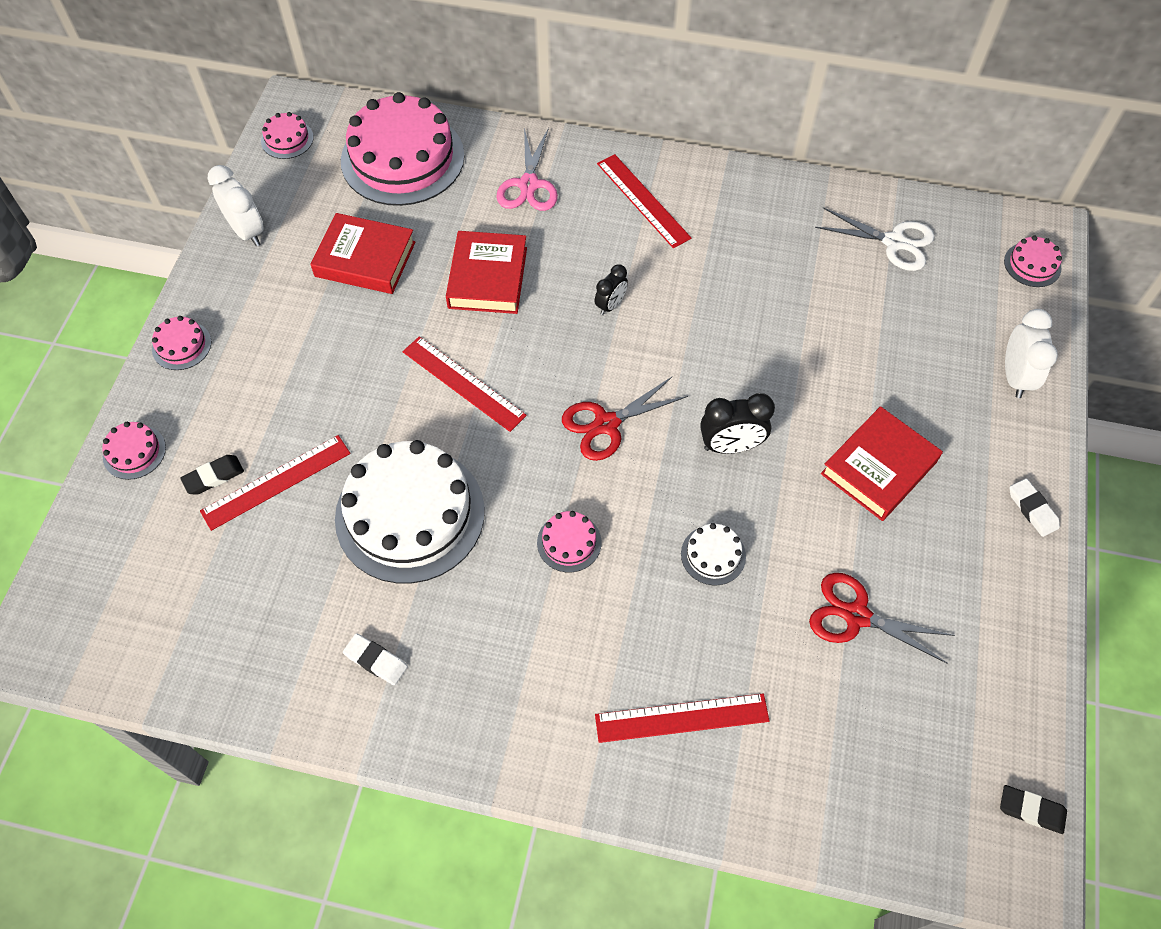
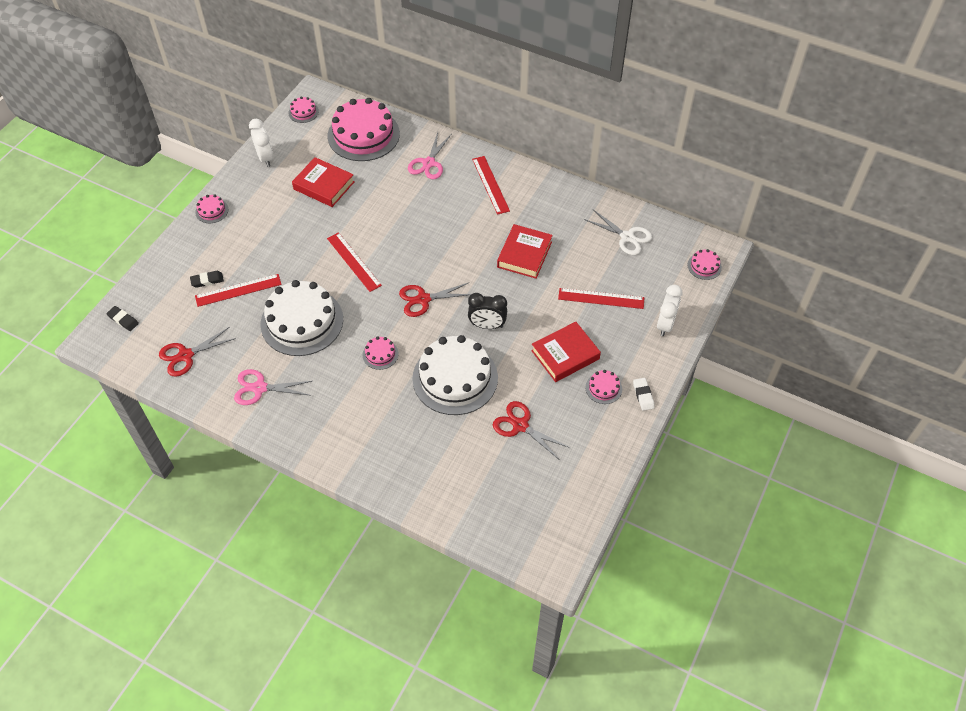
camera: 15 degrees right, 5 degrees down
(134, 452) = (171, 259): pink cake -> pink cake (603, 388)
(218, 630) = (186, 355): none -> red scissors
(376, 660) = (259, 388): white eraser -> pink scissors
(487, 278) = (387, 209): red book -> red book (524, 254)
(610, 305) = (450, 238): black clock -> none
(682, 718) = (406, 452): red ruler -> red ruler (601, 298)
(713, 555) = (455, 378): white cake -> white cake, size x2.34
(1031, 810) = (574, 540): black eraser -> black eraser (123, 320)

